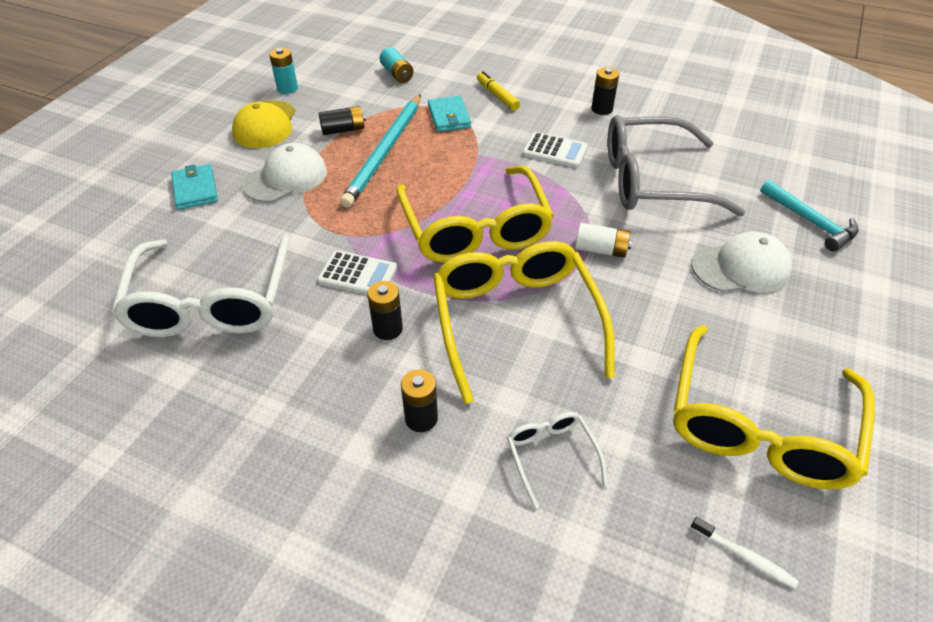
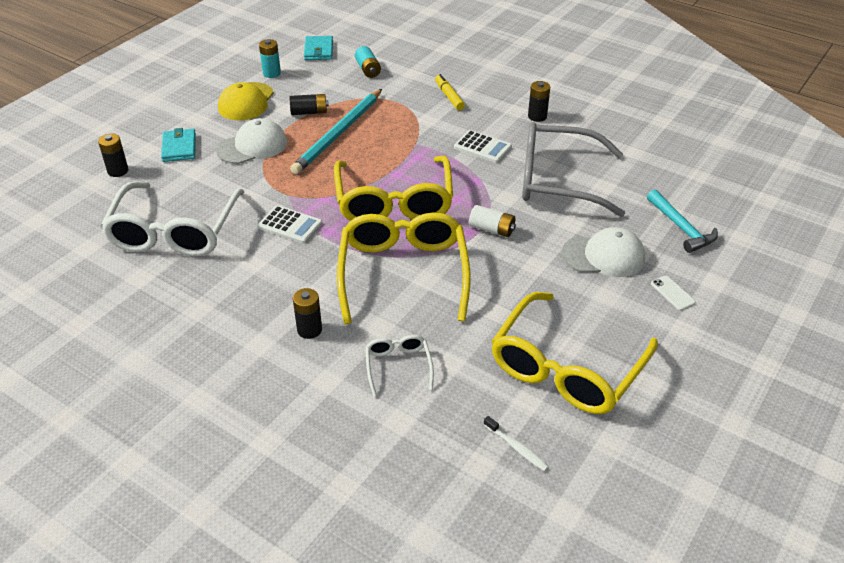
camera: 10 degrees right, 5 degrees down
(388, 329) = (302, 266): black battery -> black battery (118, 171)
(449, 117) = (401, 110): turquoise wallet -> turquoise wallet (318, 50)
(837, 305) = (672, 293): none -> white phone

